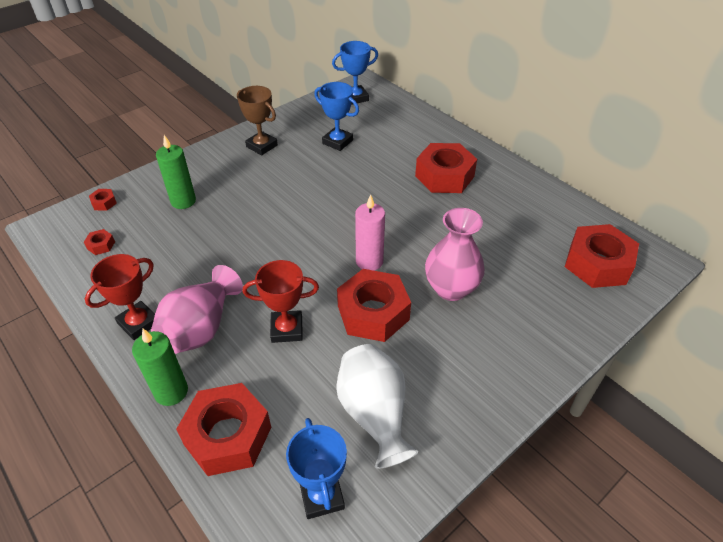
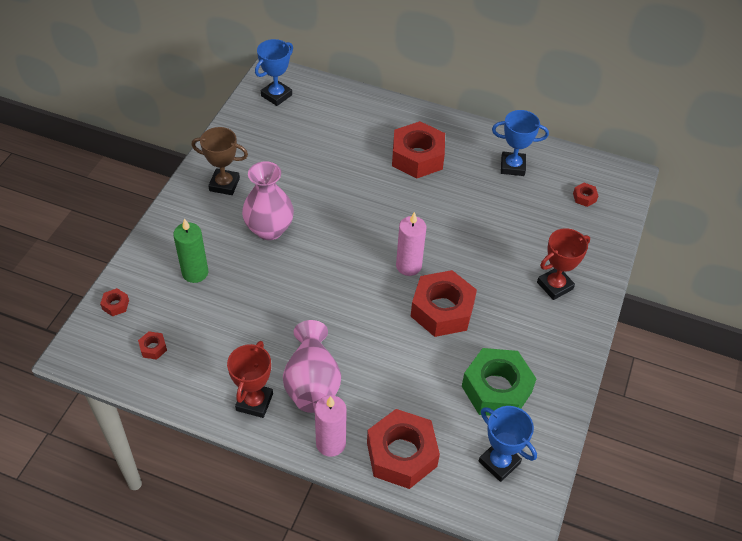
camera: 30 degrees left, 5 degrees up
(171, 392) = (330, 443): green candle -> pink candle
(287, 329) = (384, 353): red trophy -> red trophy (555, 286)
(337, 142) = (295, 154): blue trophy -> blue trophy (512, 166)
(374, 414) = (496, 389): white vase -> green nut
(451, 289) = (488, 264): pink vase -> pink vase (269, 229)
(597, 264) = (584, 197): red nut -> red nut, size x0.41

